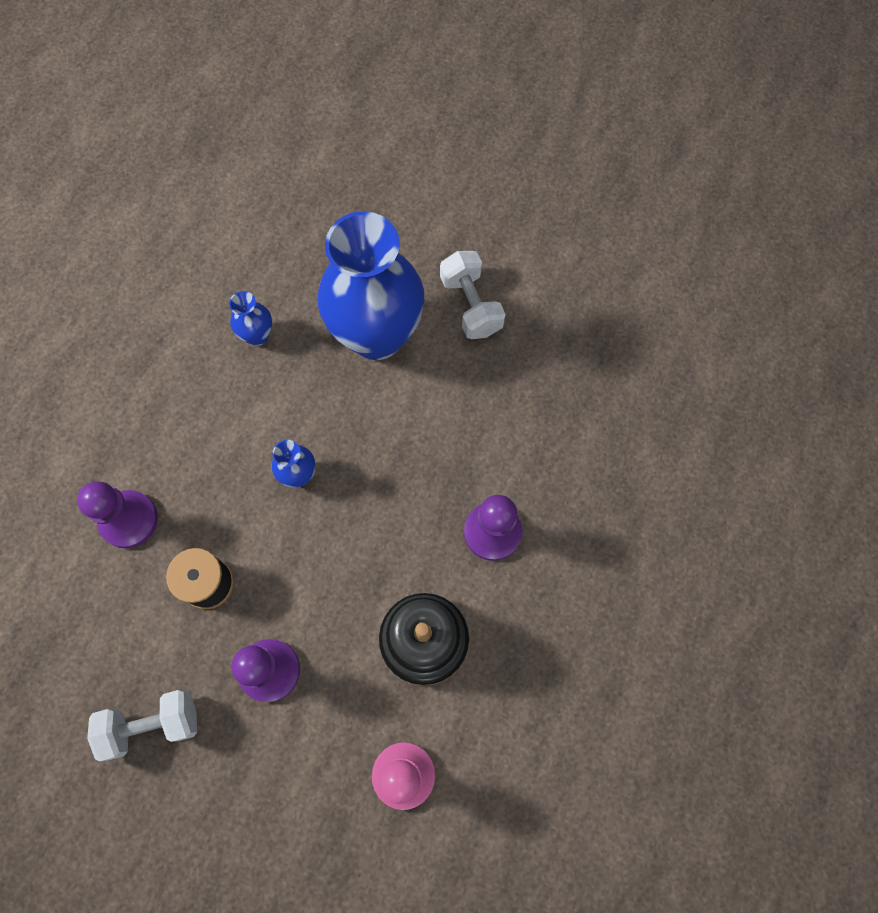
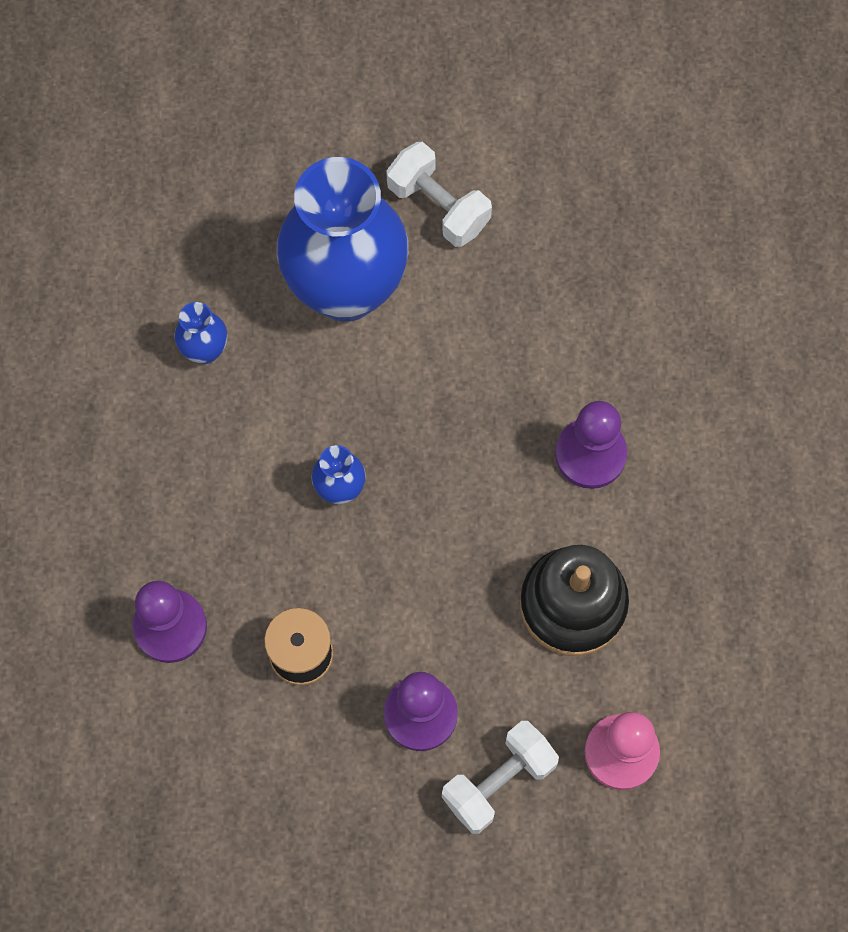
camera: 25 degrees left, 0 degrees up
(152, 724) = (321, 830): white dumbbell -> white dumbbell (498, 781)

